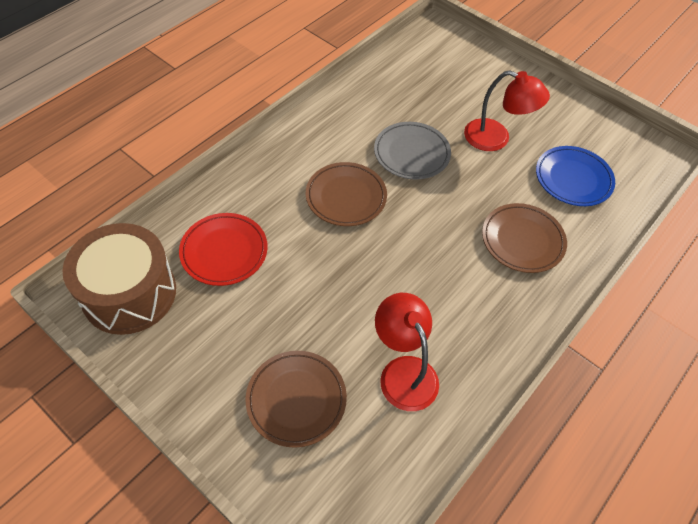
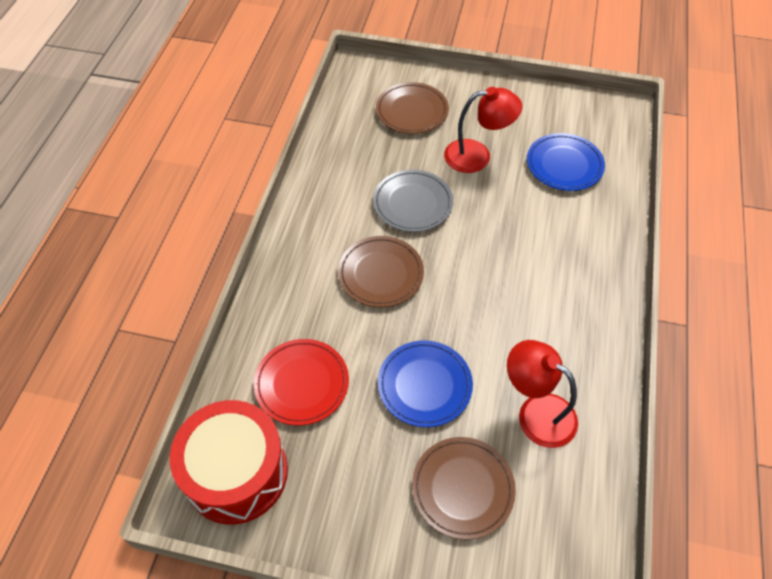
camera: 25 degrees left, 0 degrees up
(129, 293) = (236, 472): brown drum -> red drum
(321, 301) = (424, 385): none -> blue plate
(522, 240) = (558, 242): brown plate -> brown plate (412, 111)

